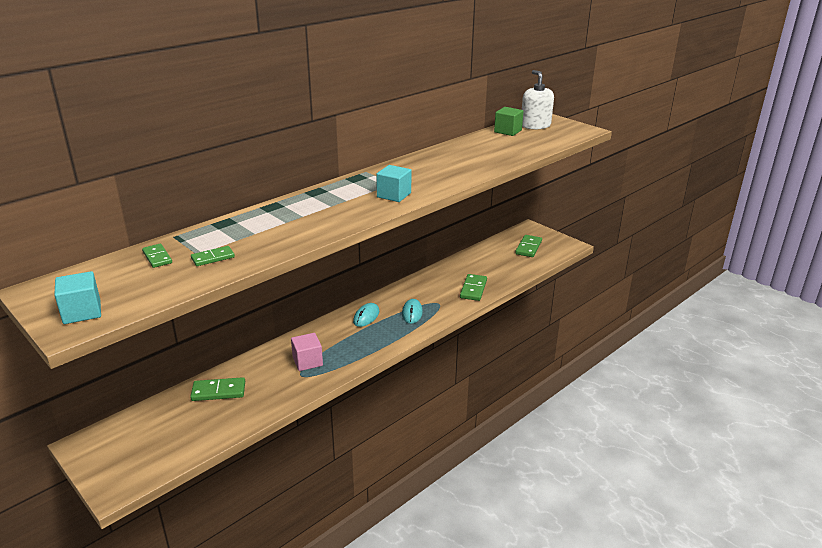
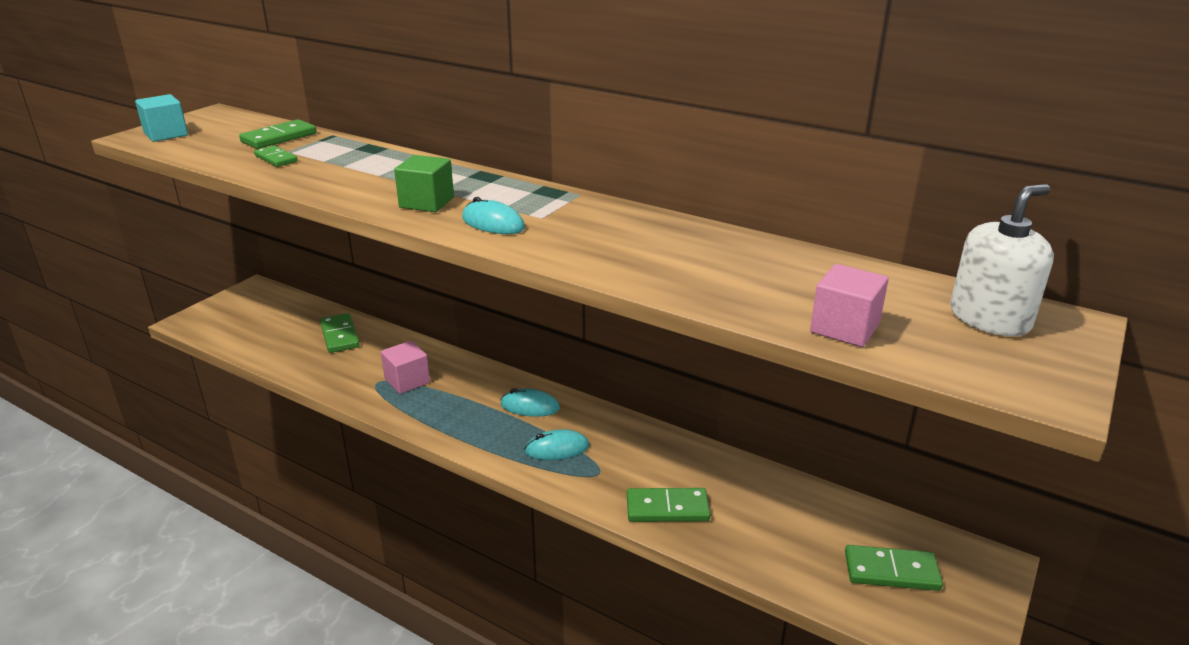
camera: 75 degrees right, 0 degrees up
(157, 257) = (279, 138): green domino -> green domino, size x1.52
(394, 195) = (493, 223): turquoise cube -> turquoise mouse
(507, 131) = (905, 289): green cube -> green cube (426, 202)
(536, 146) = (844, 328): none -> pink cube

